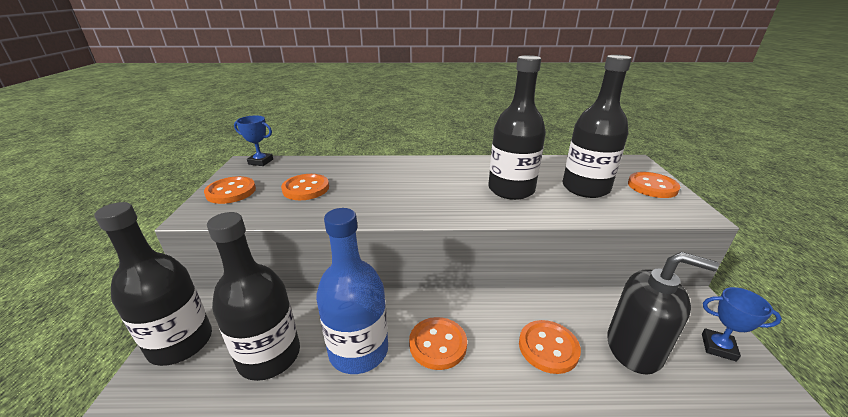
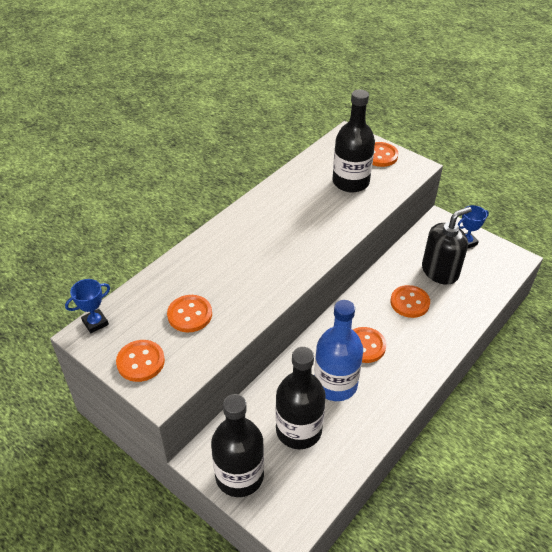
camera: 50 degrees left, 15 degrees up
(511, 189) = (315, 214): black bottle -> none

